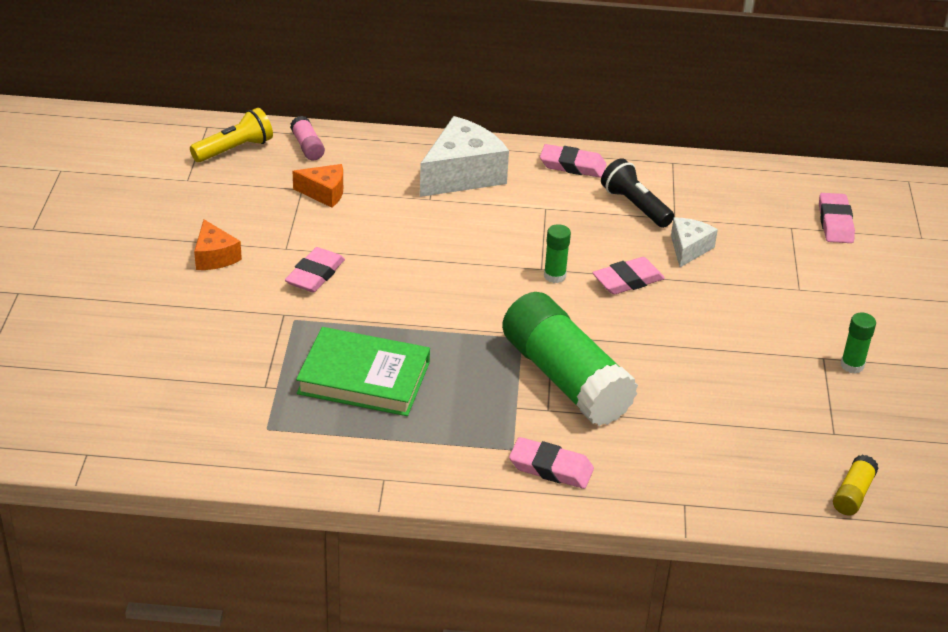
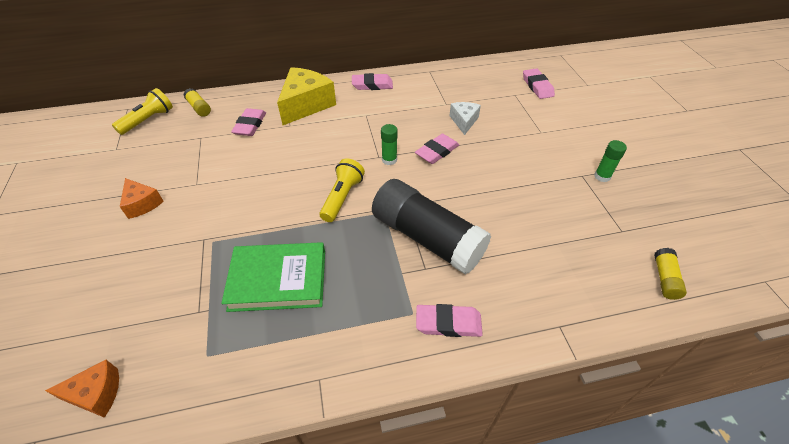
camera: 15 degrees left, 10 degrees up
(307, 147) = (199, 108): pink glue stick -> yellow glue stick
(315, 274) = (222, 200): pink eraser -> pink eraser (250, 125)
(324, 193) = (217, 137): orange cheese -> orange cheese (96, 394)
(462, 174) = (306, 105): white cheese -> yellow cheese
(472, 307) = (342, 197): none -> yellow flashlight
(565, 378) = (427, 238): green glue stick -> black glue stick
(635, 206) = (419, 101): black flashlight -> none

